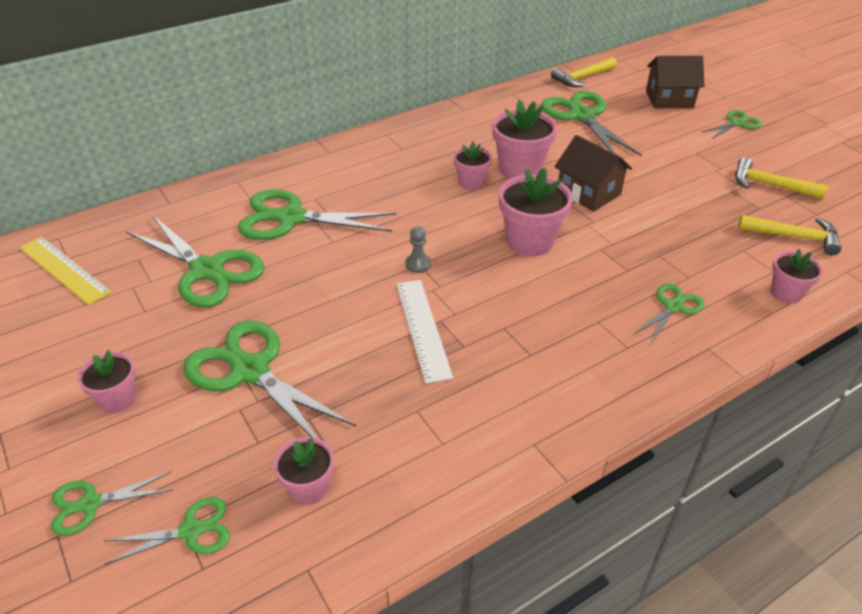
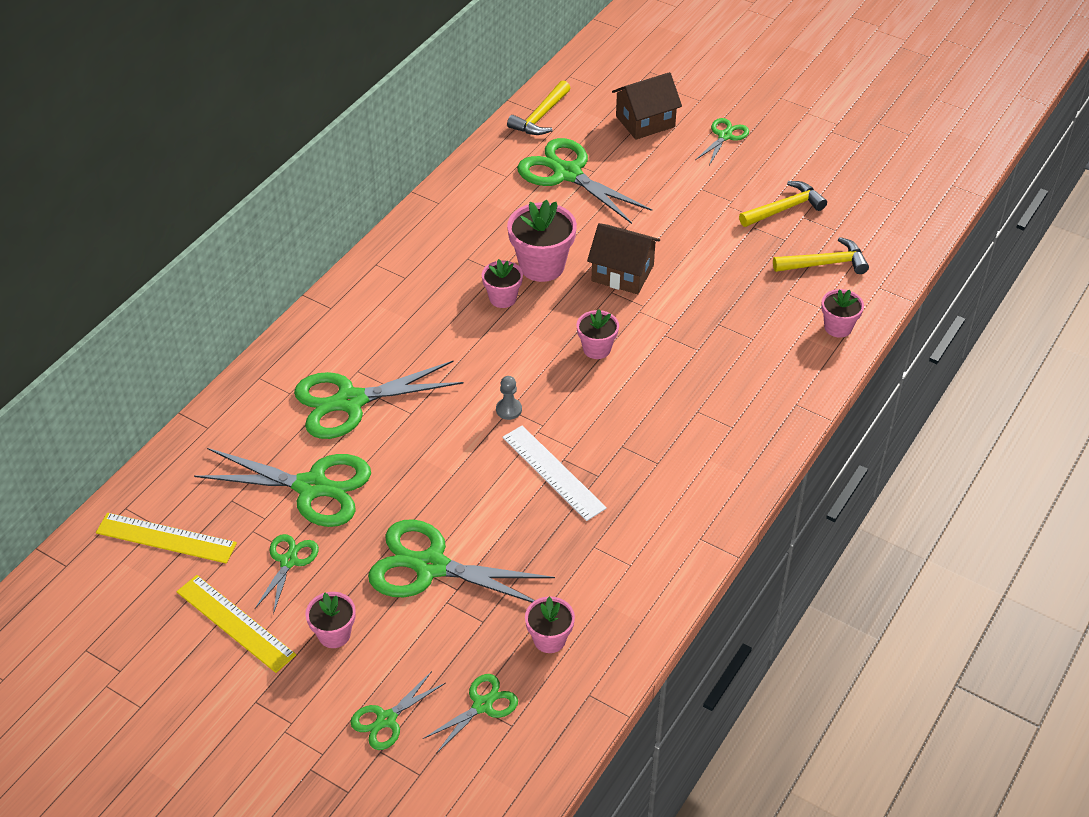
camera: 25 degrees left, 5 degrees up
(49, 356) = (235, 623): none -> yellow ruler
(530, 241) = (597, 349): pink flower pot -> pink flower pot, size x0.59
(673, 307) = (752, 374): green scissors -> green scissors (289, 561)
(770, 185) = (784, 208): yellow hammer -> yellow hammer turned 150 degrees clockwise

